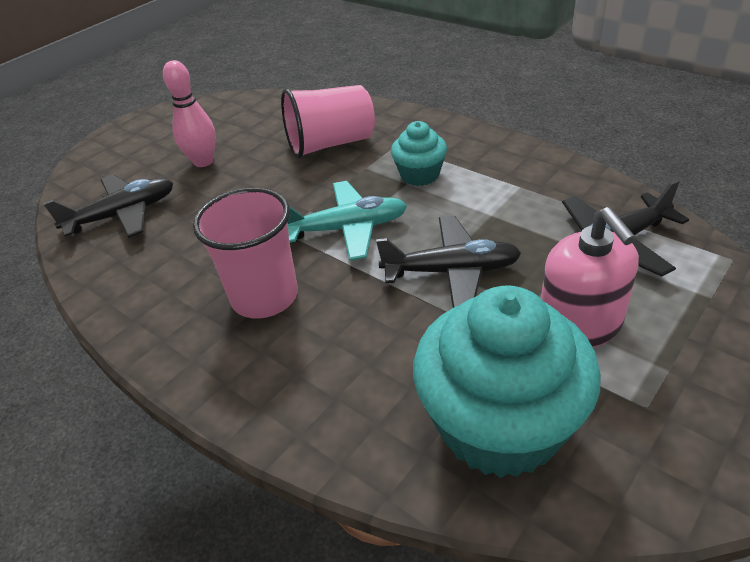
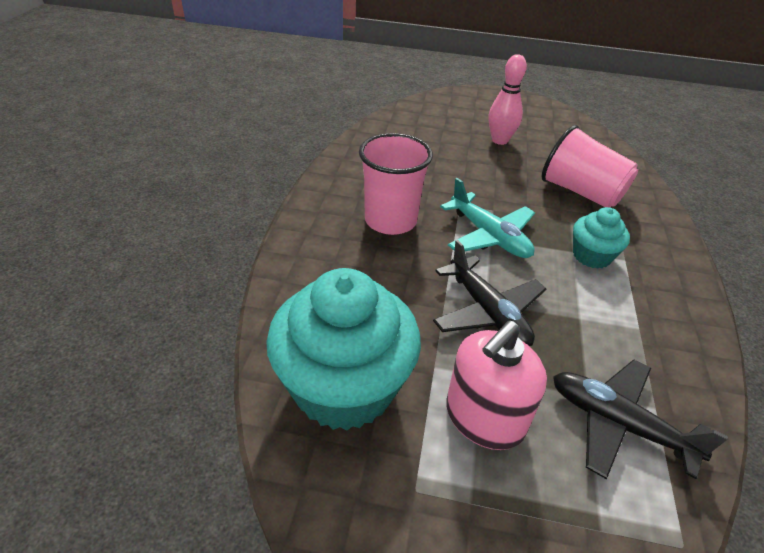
camera: 55 degrees right, 0 degrees up
(123, 215) = (419, 131): black plane -> none

